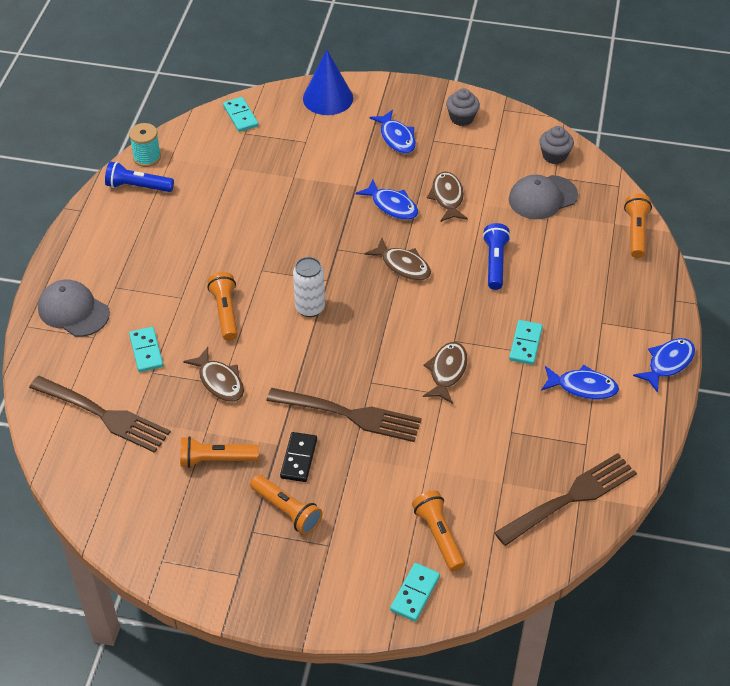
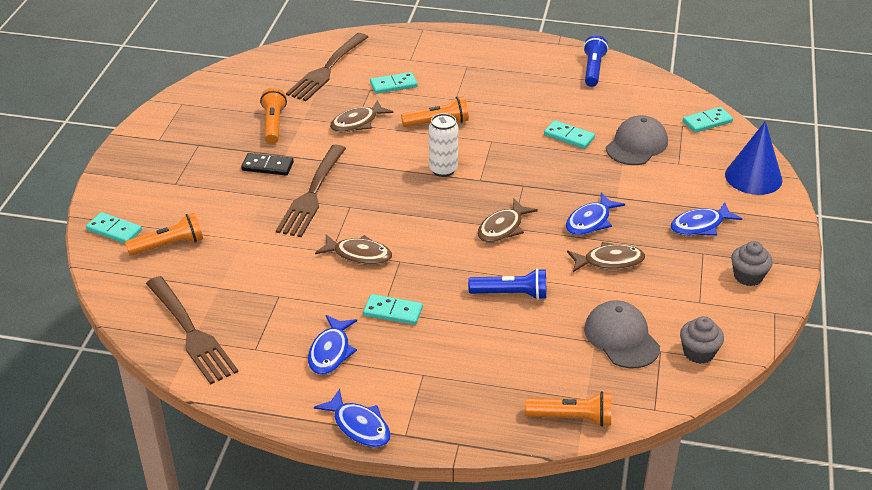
camera: 90 degrees right, 10 degrees down
(73, 311) = (439, 48): grey cap -> grey cap (636, 145)
(147, 157) = (633, 72): turquoise spool -> none
(258, 212) = (569, 136): none -> turquoise domino
(287, 511) = (214, 161): orange flashlight -> none

